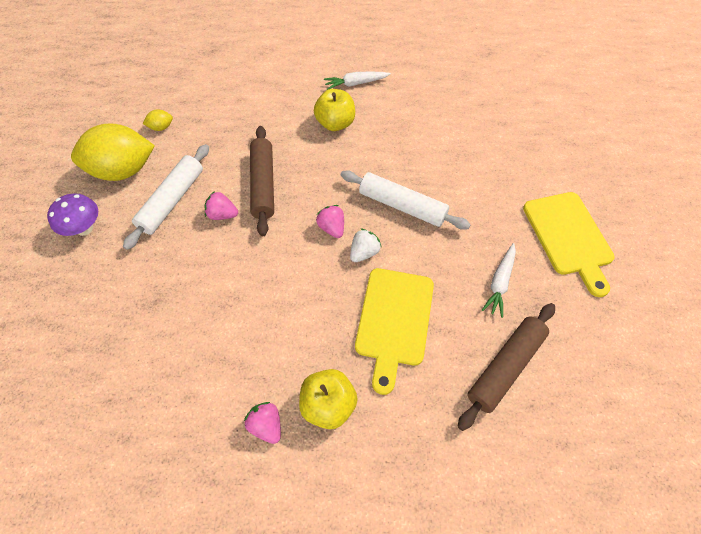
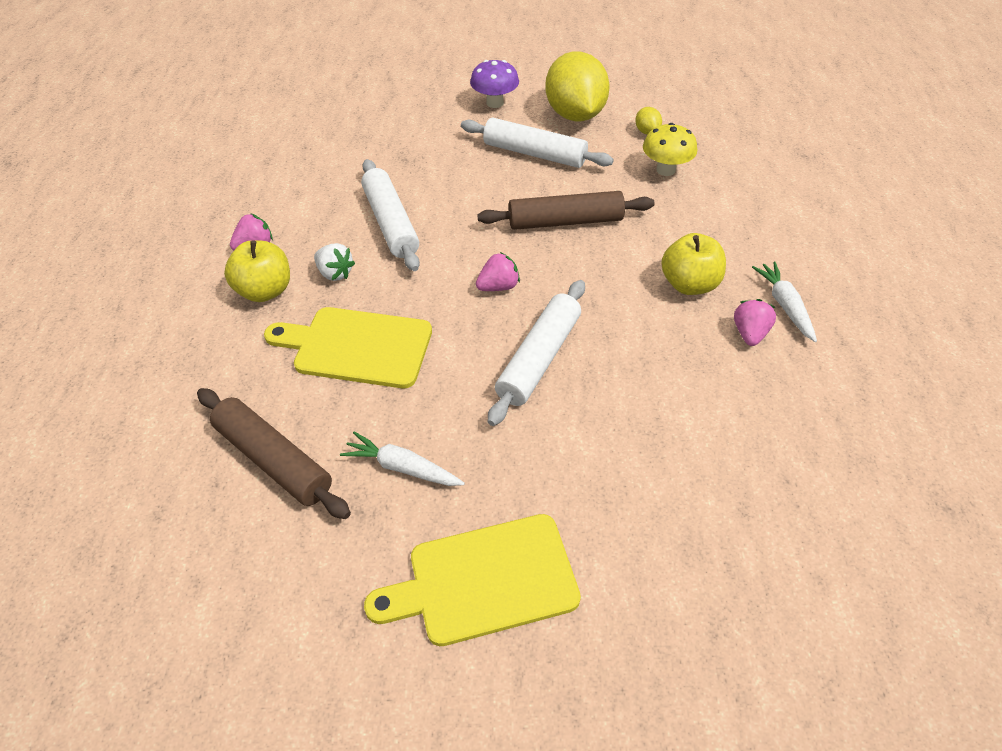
camera: 90 degrees right, 10 degrees down
(212, 122) = (666, 170): none -> yellow mushroom
(222, 214) = (516, 192): pink strawberry -> pink strawberry (750, 333)
(248, 307) = (391, 223): none -> white rolling pin
(364, 252) = (459, 318): white strawberry -> white strawberry (335, 273)

